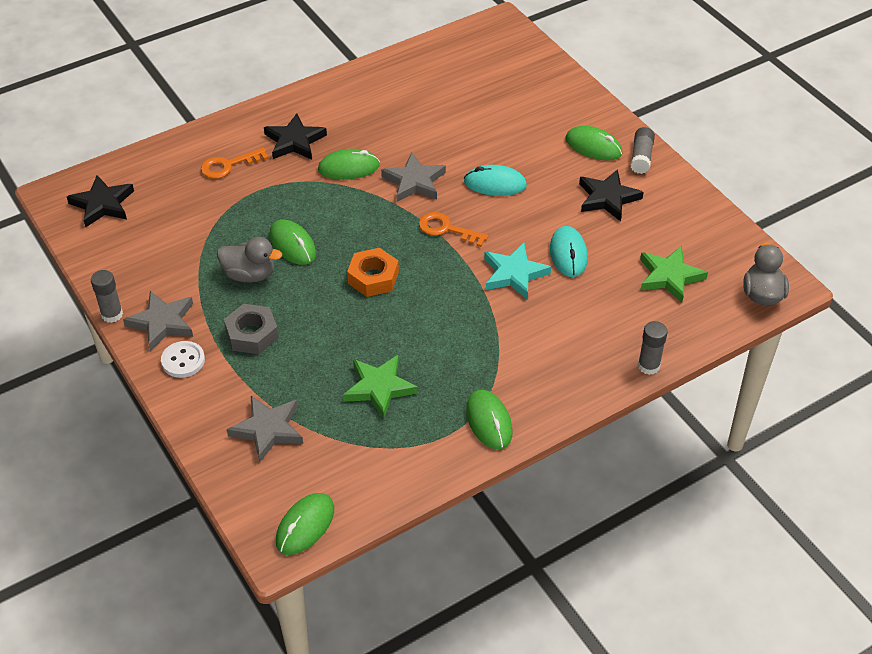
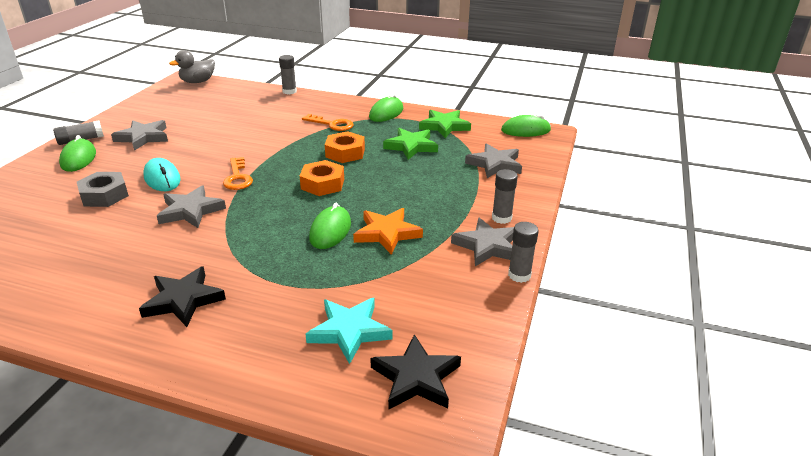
camera: 130 degrees left, 15 degrees down
(183, 360) = (501, 218): white button -> grey glue stick
(228, 165) = (263, 323): orange key -> orange key (332, 124)
(250, 274) = (387, 233): grey duck -> orange star
(252, 334) = (438, 204): grey nut -> grey nut (104, 195)
(348, 168) = (200, 249): green mouse -> none
(420, 326) = (345, 153): none -> orange nut
(514, 274) = (258, 142): turquoise star -> turquoise star (349, 331)
(568, 254) = (218, 133): turquoise mouse -> none
(607, 198) = (143, 137): black star -> grey star
(669, 276) = (208, 103): green star -> green star (444, 126)

